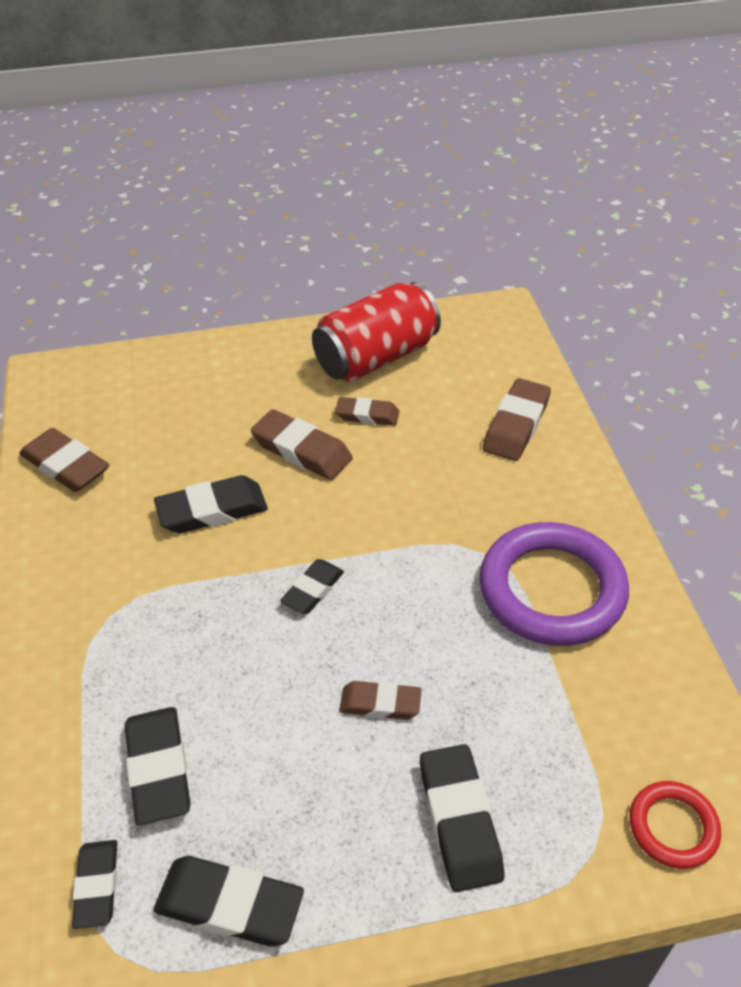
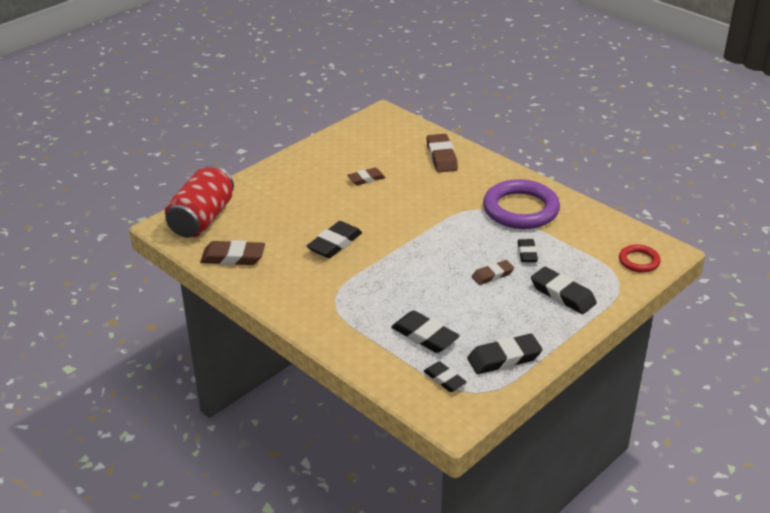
camera: 35 degrees left, 10 degrees down
(302, 450) = (350, 204): brown eraser -> none
(313, 590) = (419, 252): black eraser -> black eraser (527, 253)
(376, 357) = (342, 154): red can -> red can (202, 219)

